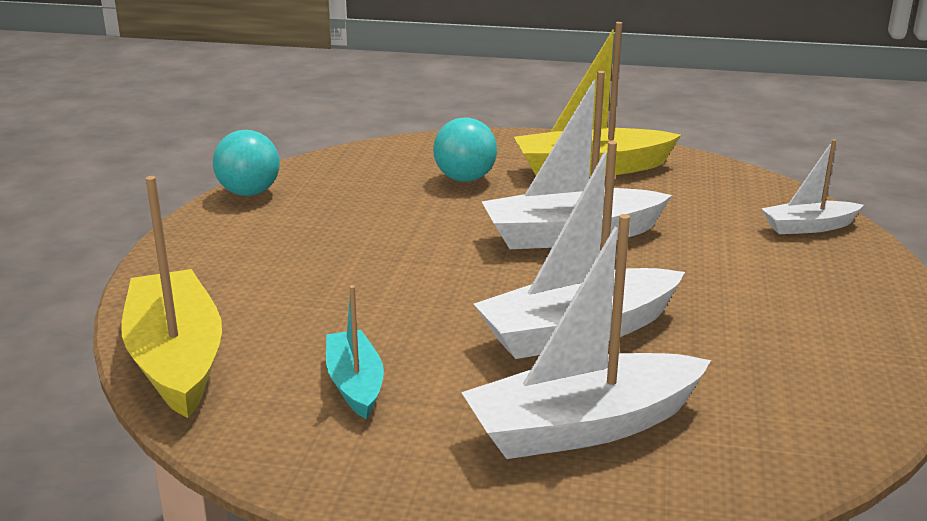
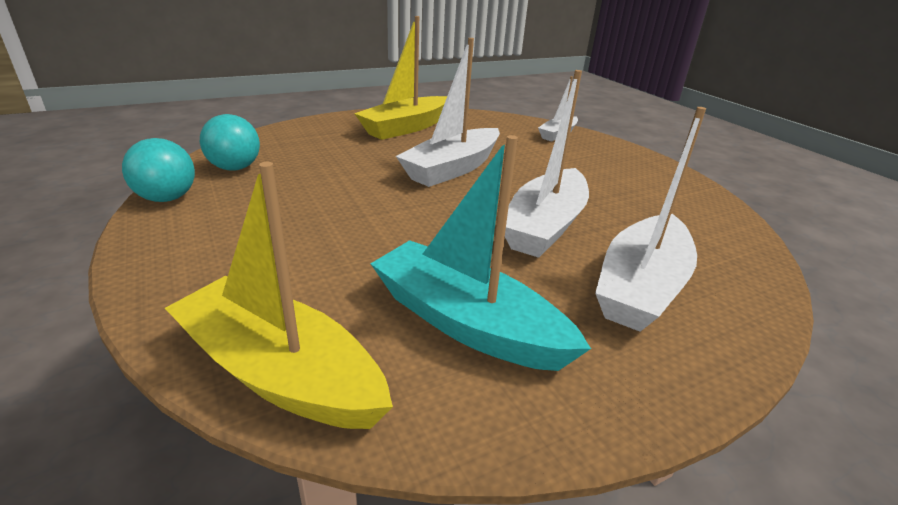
camera: 40 degrees left, 5 degrees up
(355, 384) = (466, 323): turquoise boat -> turquoise boat, size x1.80
(465, 179) = (335, 150): turquoise ball -> turquoise ball (235, 168)

